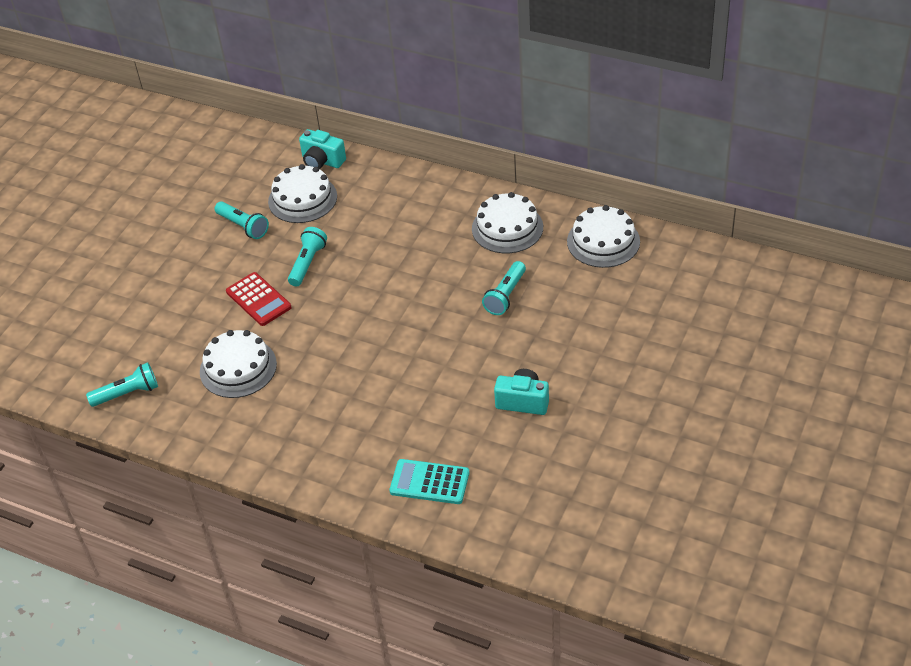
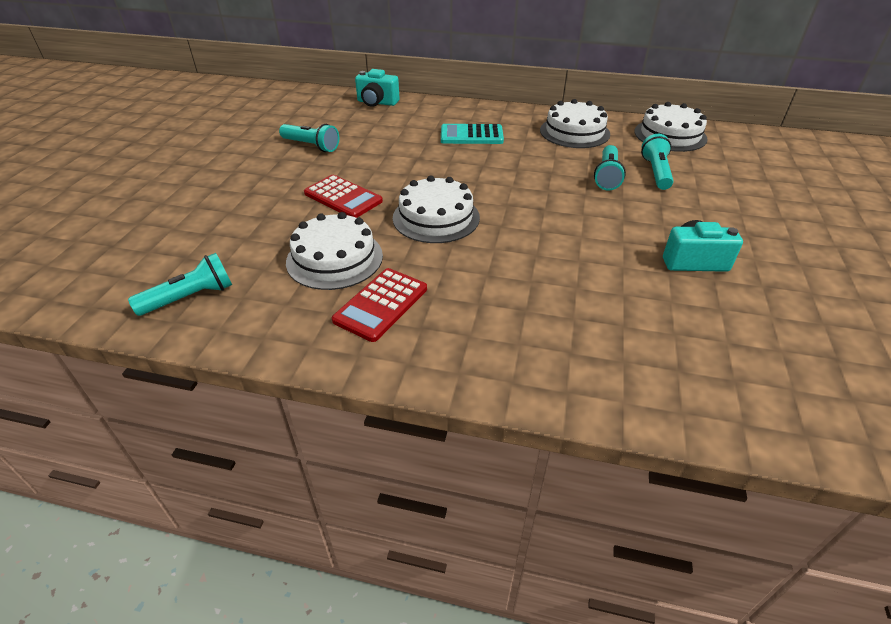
camera: 15 degrees left, 5 degrees down
(263, 415) = (381, 304): none -> red calculator
(302, 199) = (366, 125): white cake -> white cake (436, 217)
(307, 263) = (388, 167): turquoise flashlight -> turquoise flashlight (655, 172)
(429, 482) = (641, 360): turquoise calculator -> turquoise calculator (471, 135)

